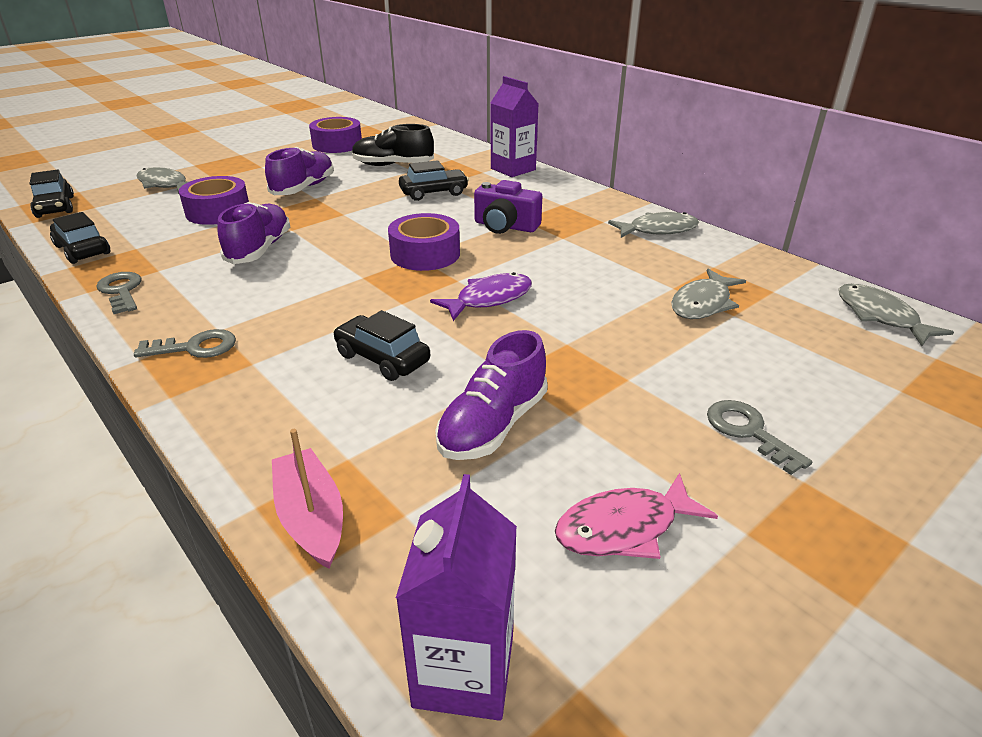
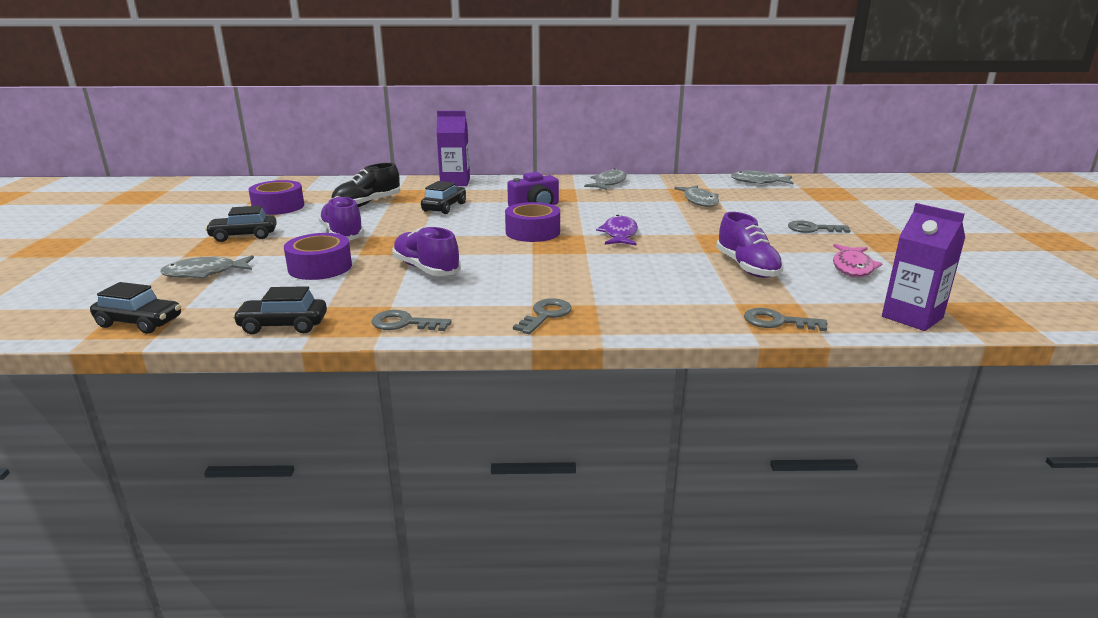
camera: 50 degrees left, 10 degrees down
(311, 517) = (777, 322): pink boat -> grey key
(382, 358) = (645, 272): black car -> black car (244, 236)

